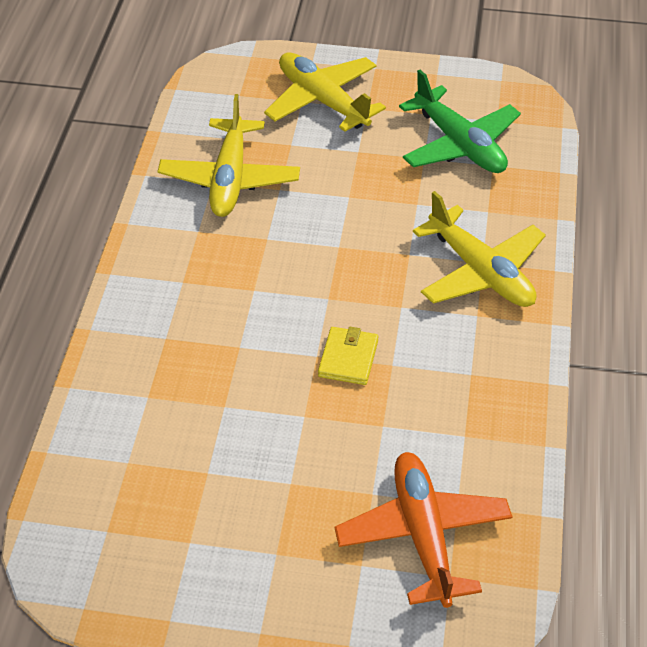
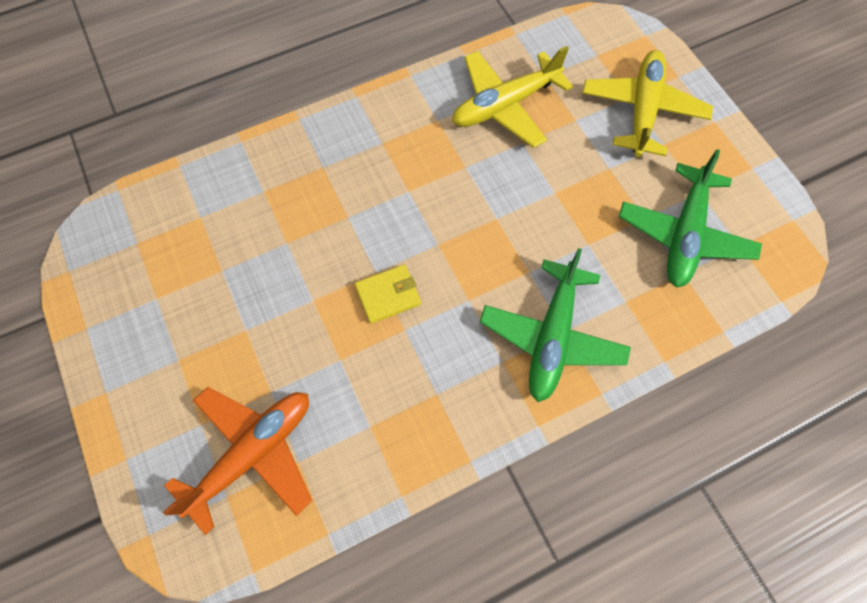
camera: 55 degrees right, 20 degrees up
(481, 272) = (552, 337): yellow plane -> green plane

